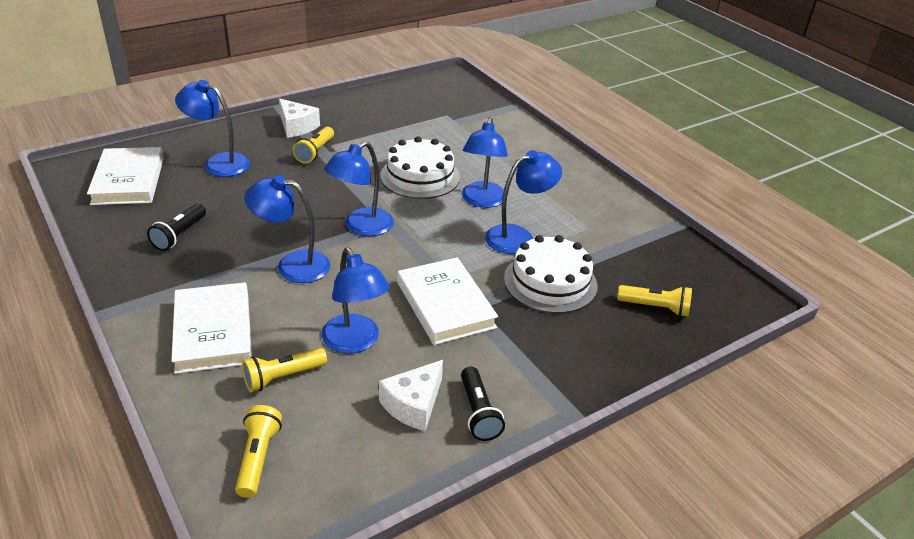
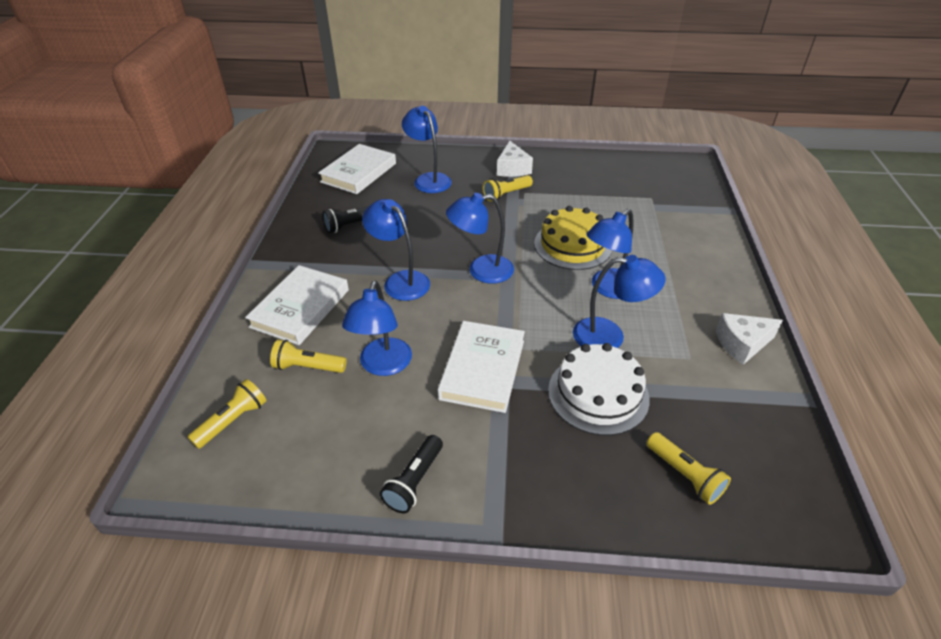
camera: 40 degrees right, 5 degrees up
(413, 405) = (373, 443): white cheese -> white cheese (742, 344)
(420, 176) = (572, 245): white cake -> yellow cake

